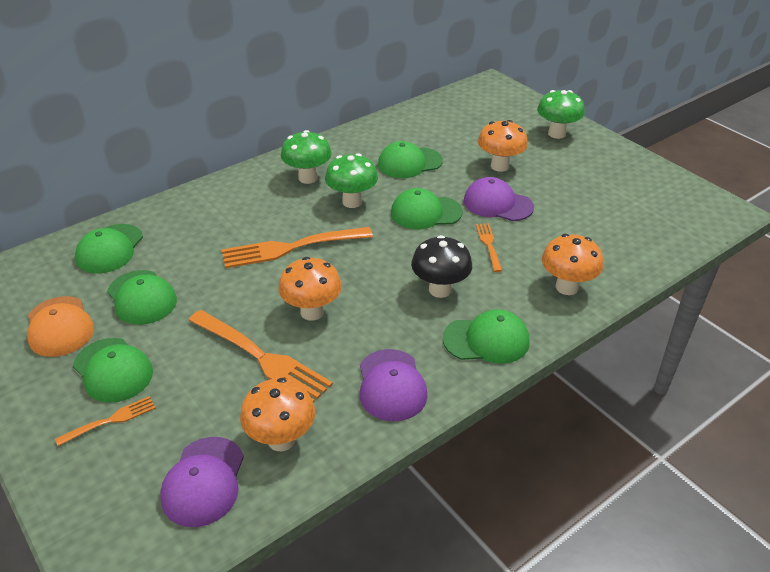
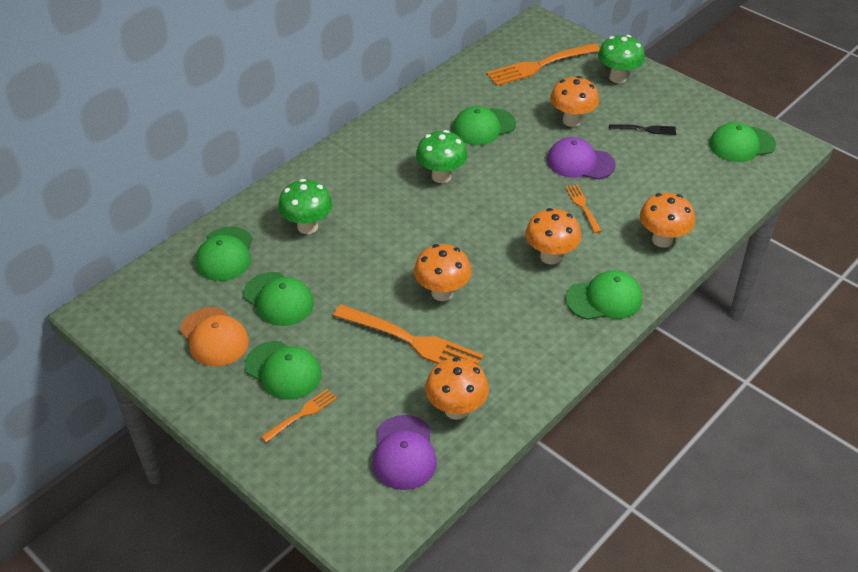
camera: 10 degrees left, 5 degrees up
(292, 247) = (400, 231): orange fork -> orange fork (540, 65)
(308, 178) = (389, 155): green mushroom -> green mushroom (307, 227)
(391, 385) = (534, 350): purple cap -> none
(425, 212) = (515, 180): green cap -> green cap (741, 144)
(440, 290) = (550, 256): black mushroom -> orange mushroom
(573, 181) = (645, 129): none -> black fork

